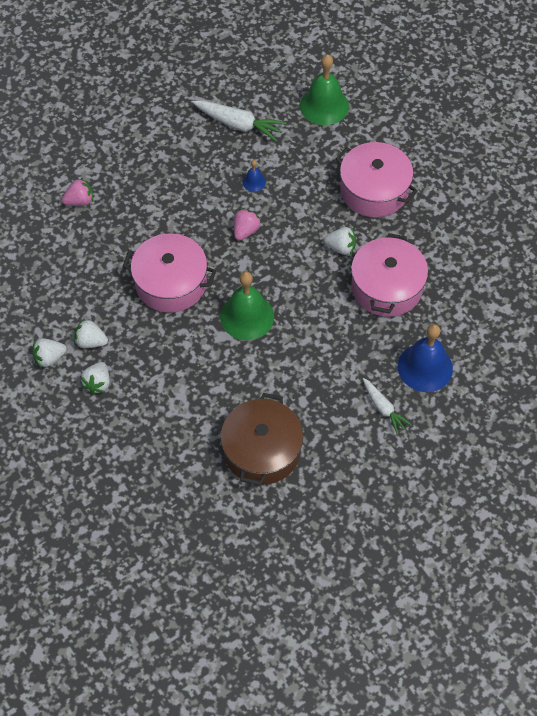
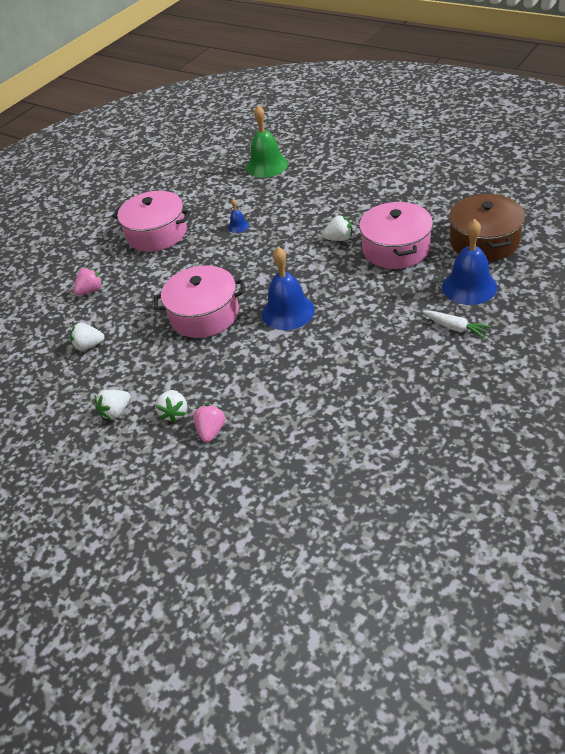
camera: 15 degrees left, 15 degrees down
(91, 341) = (151, 384): white strawberry -> white strawberry (89, 345)
(239, 125) = (204, 198): white carrot -> none
(245, 231) = (250, 257): pink strawberry -> pink strawberry (211, 431)
(247, 316) = (288, 311): green bell -> blue bell
(262, 450) = (366, 402): brown pot -> brown pot (484, 241)
(374, 190) = (341, 197): pink pot -> pink pot (157, 233)

